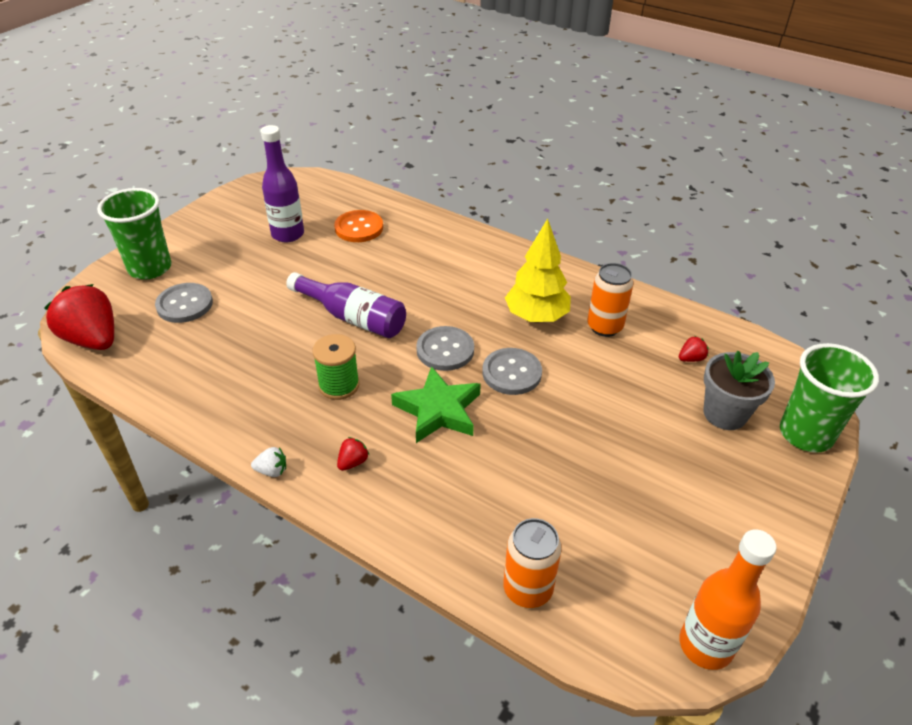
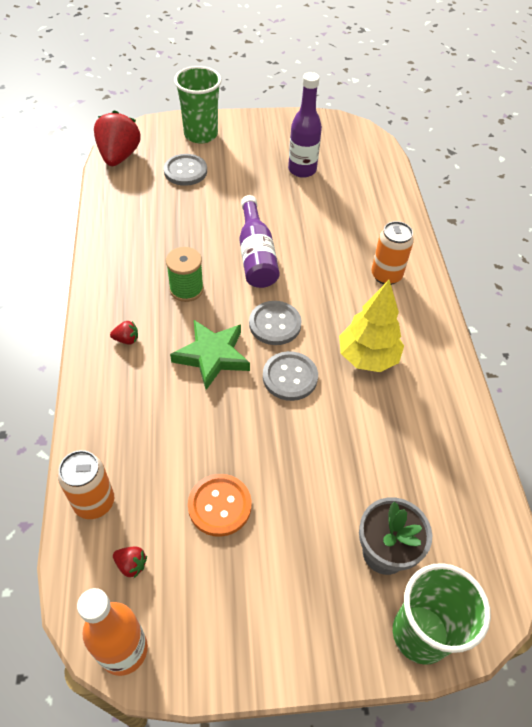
camera: 50 degrees right, 10 degrees up
(272, 471) = (87, 305): white strawberry -> none
(359, 228) = (351, 198): orange button -> orange button (219, 506)
(604, 327) = (404, 409): orange can -> orange can (386, 275)
(691, 359) = (429, 493): red strawberry -> red strawberry (131, 564)

